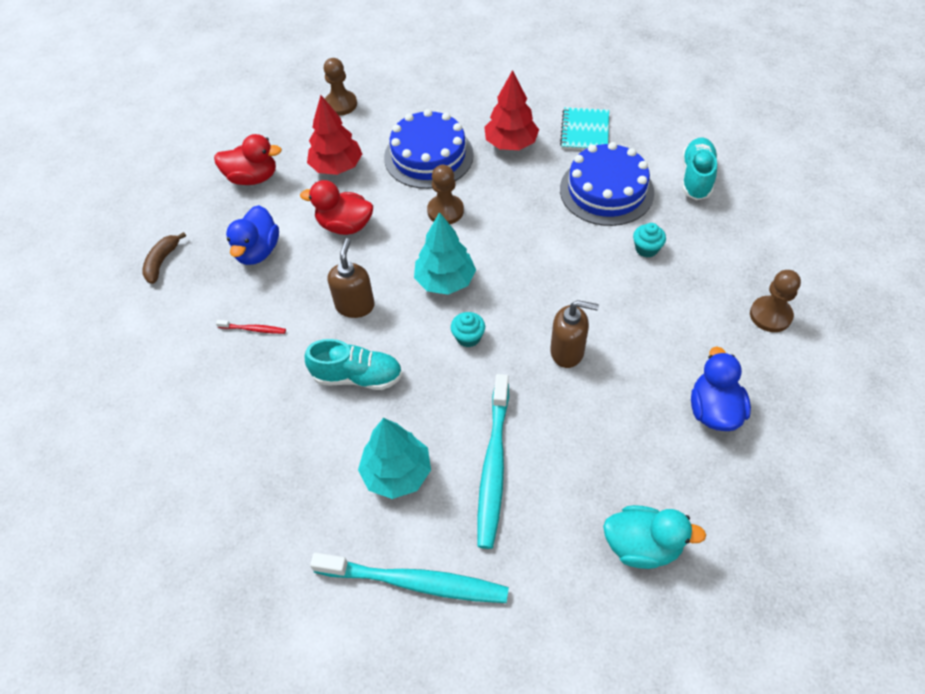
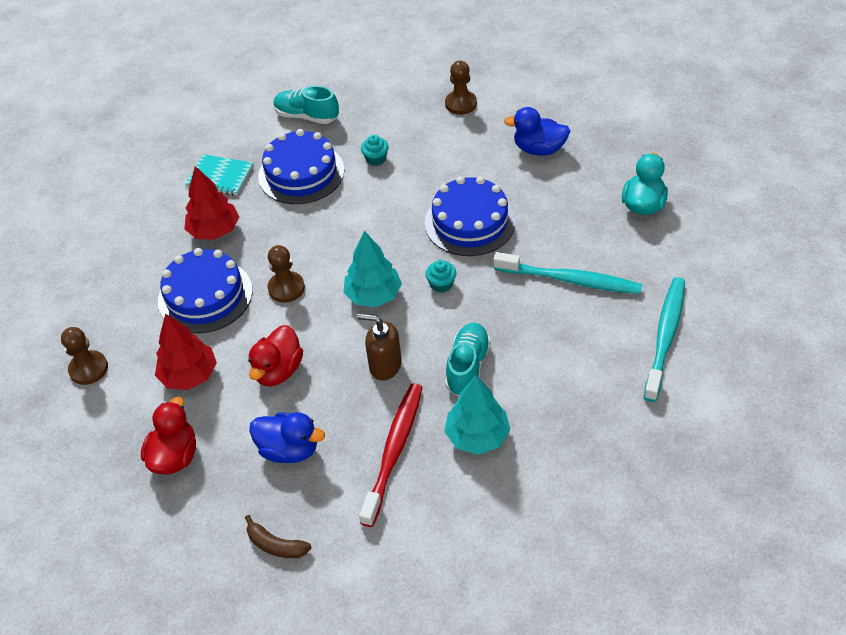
camera: 80 degrees left, 5 degrees down
(253, 329) = (394, 451): red toothbrush -> red toothbrush, size x2.31
(397, 473) = (569, 343): turquoise tree -> turquoise tree (477, 436)
(567, 351) = (470, 222): brown soap dispenser -> blue cake

